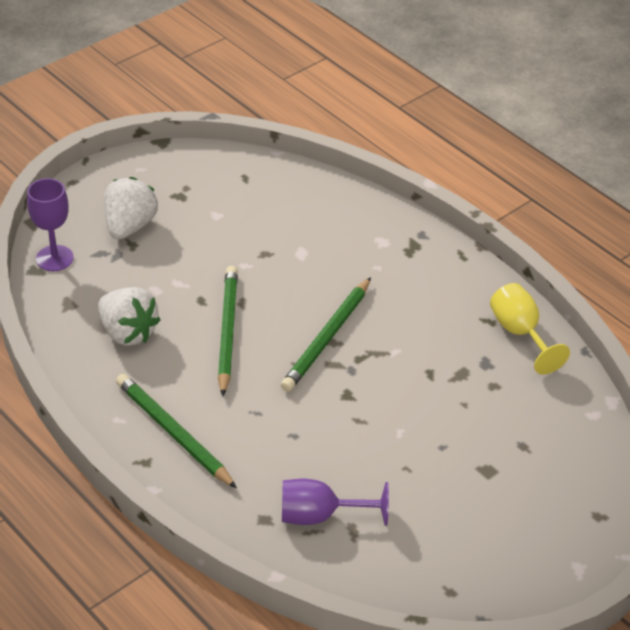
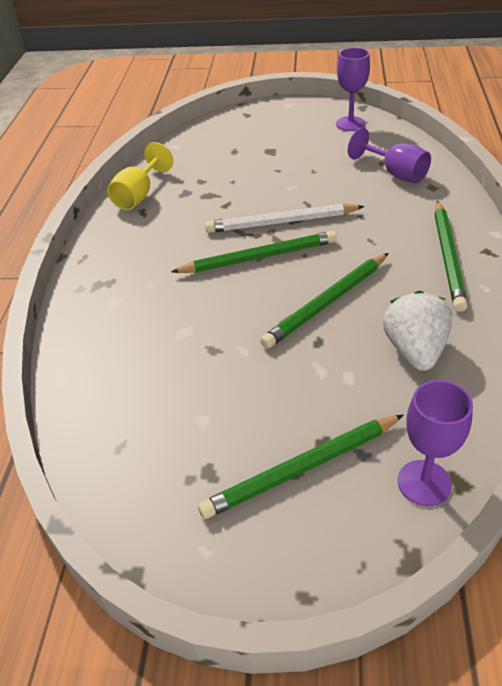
camera: 130 degrees left, 0 degrees up
(130, 226) = (302, 468): white strawberry -> green pencil
(354, 384) = (282, 222): none -> white pencil
(459, 575) = (350, 124): none -> purple goblet

